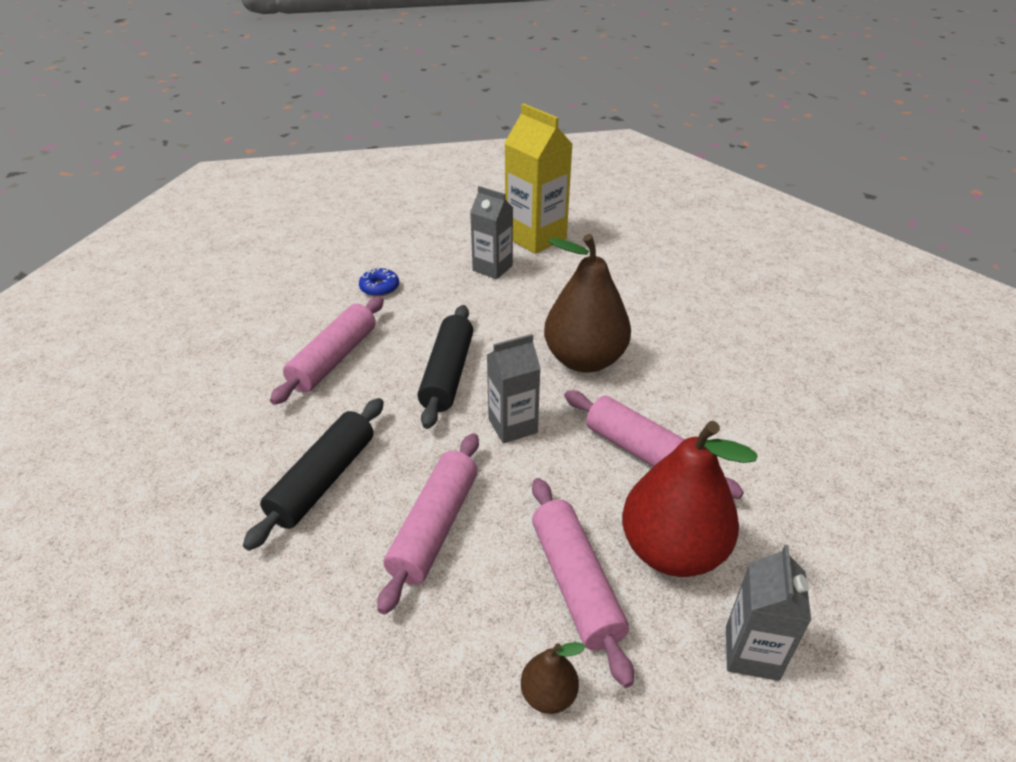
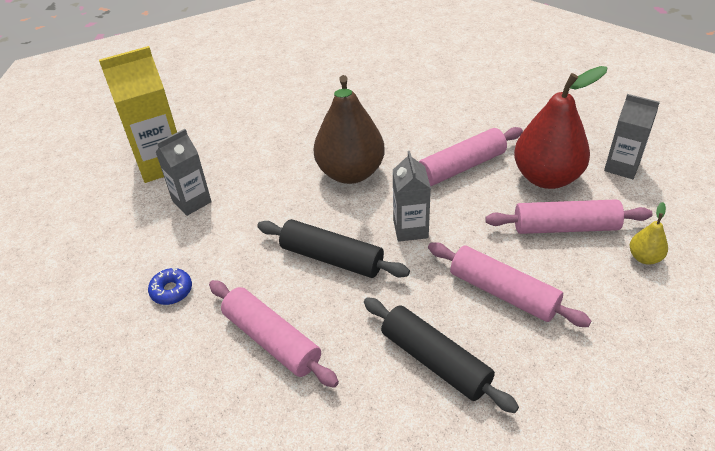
camera: 70 degrees left, 5 degrees up
(548, 694) = (644, 257): brown pear -> yellow pear

